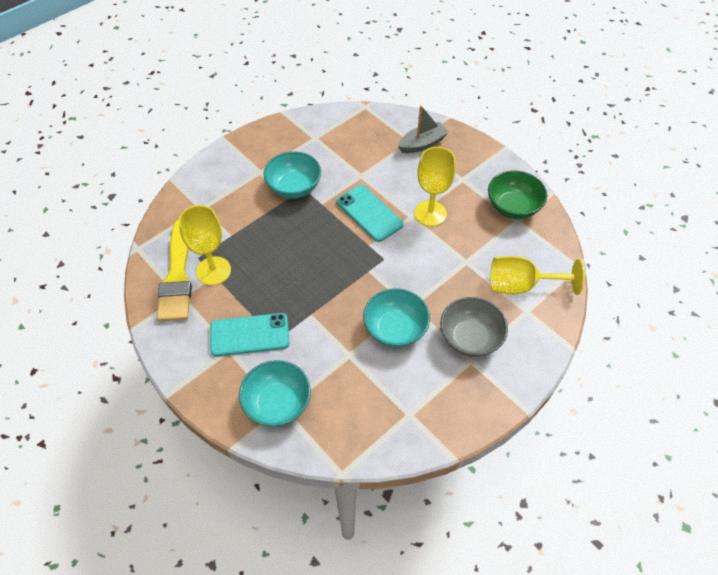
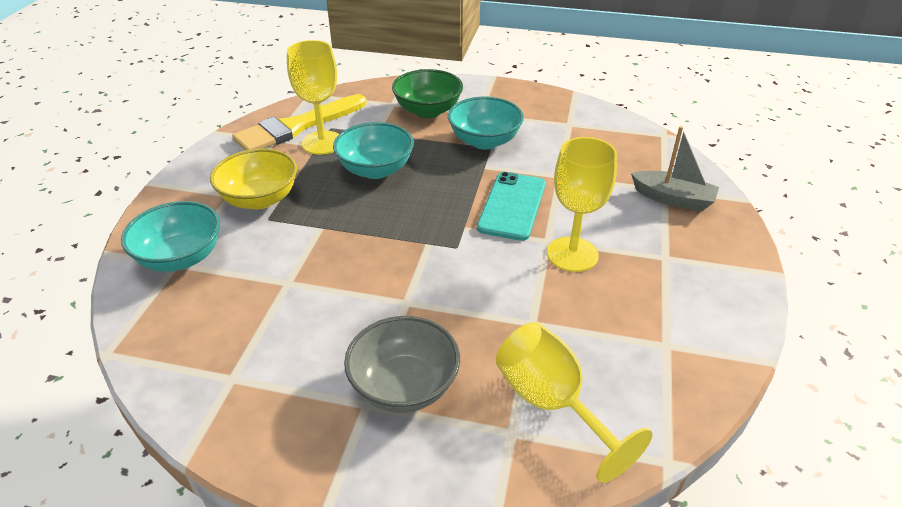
camera: 55 degrees right, 15 degrees down
(249, 335) = (260, 199): turquoise phone -> yellow bowl
(395, 329) = (357, 304): turquoise bowl -> turquoise bowl (375, 170)
(513, 207) = (684, 329): green bowl -> green bowl (428, 111)

